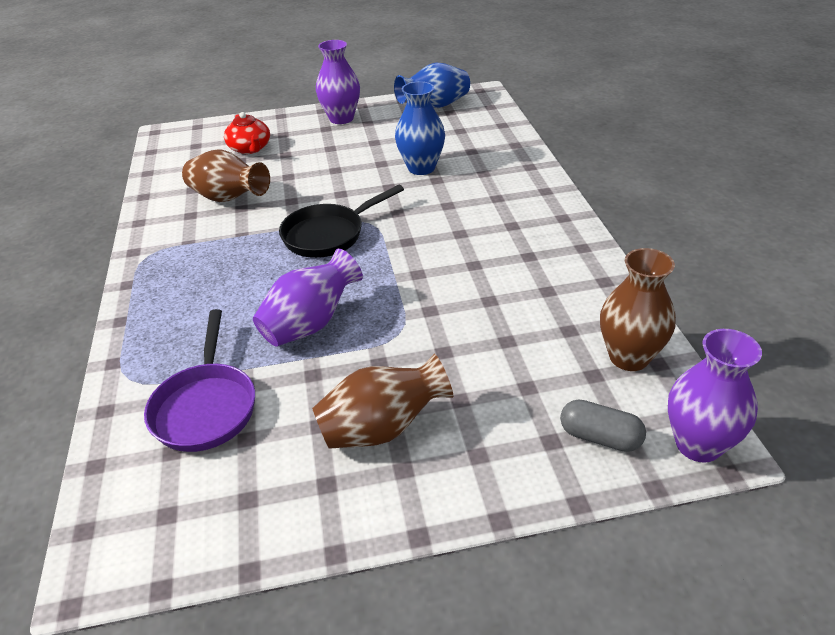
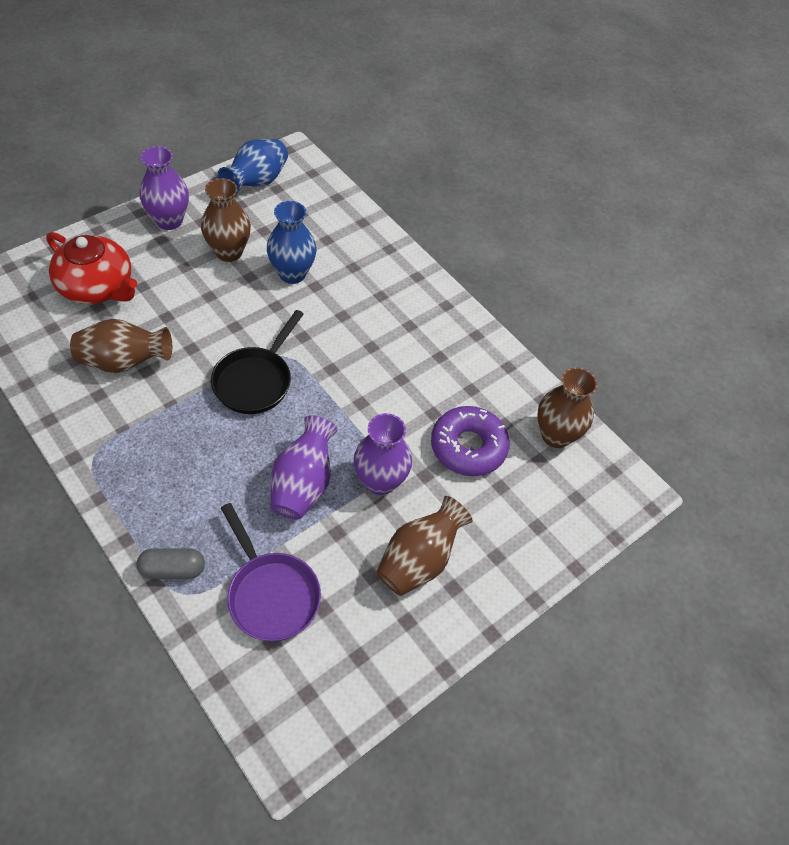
camera: 35 degrees left, 15 degrees up
(250, 148) = (97, 287): red teapot -> red teapot, size x1.57
(375, 145) = (229, 252): none -> brown vase
(511, 340) = (468, 447): none -> purple donut
(600, 437) = (566, 511): grey capsule -> grey capsule (173, 569)
(698, 444) = (626, 494): purple vase -> purple vase (380, 481)

